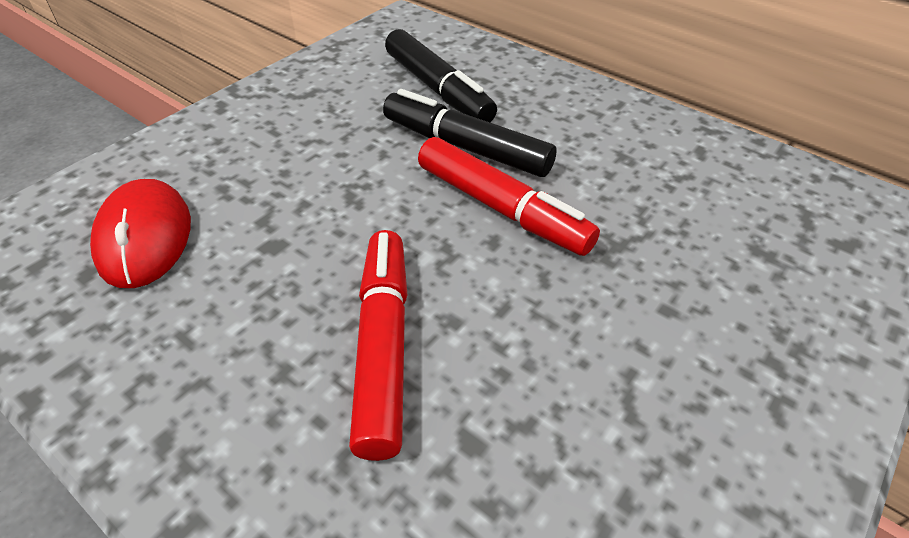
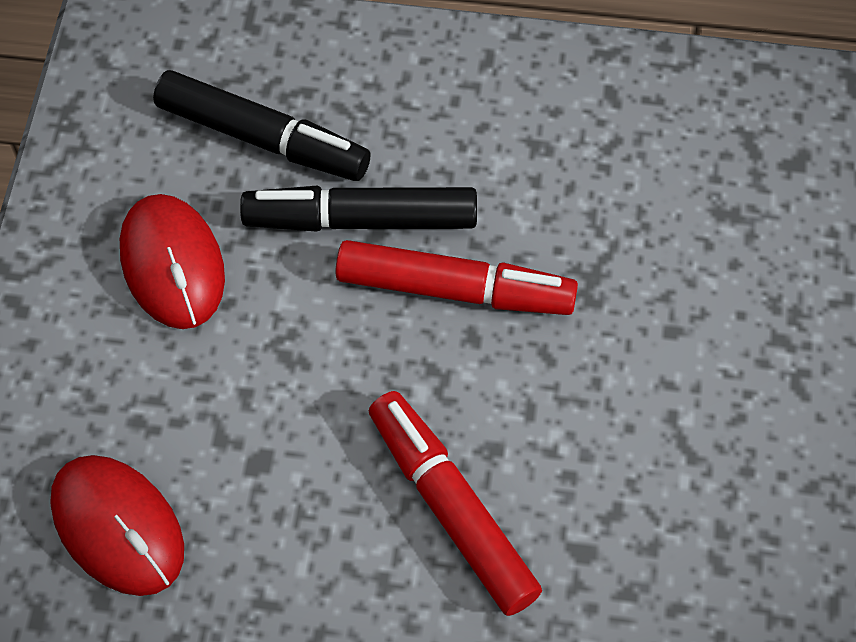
camera: 30 degrees left, 15 degrees up
(327, 122) = (173, 264): none -> red mouse

